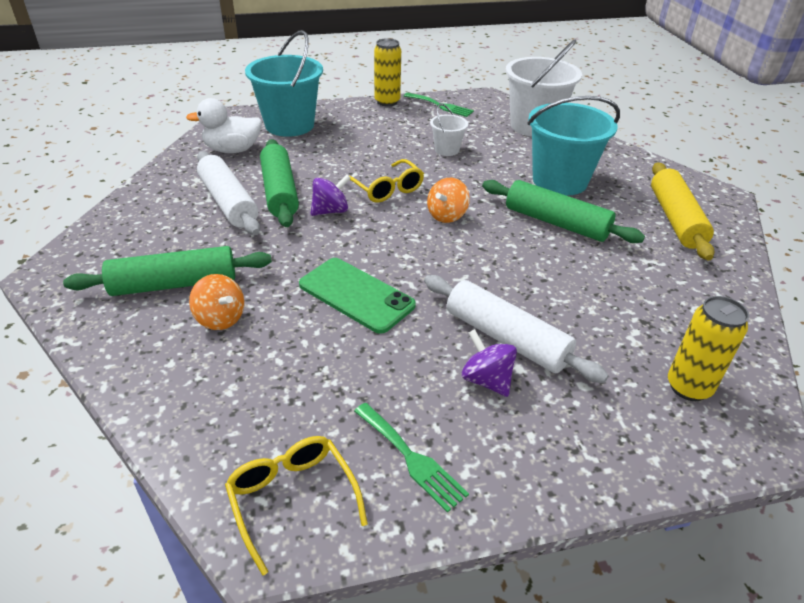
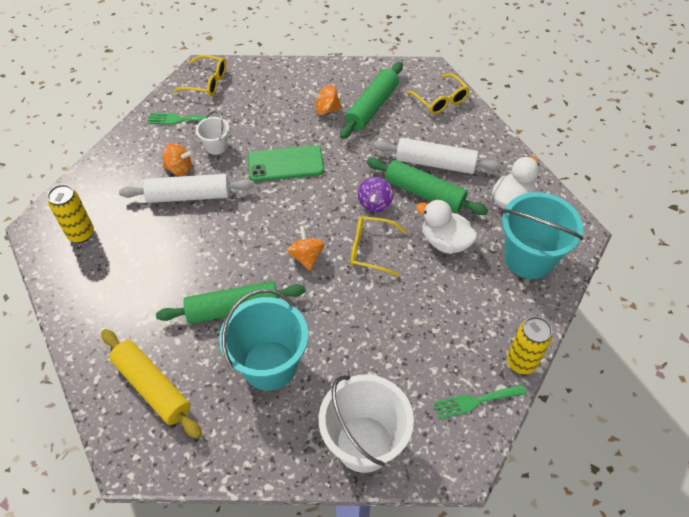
camera: 135 degrees right, 15 degrees up
(110, 241) = (441, 100): none -> yellow glasses
(324, 161) = (445, 242): none -> white duck
(447, 150) = (388, 332): white bucket -> white bucket (216, 146)
(486, 380) = (179, 168): purple spinning top -> orange spinning top

